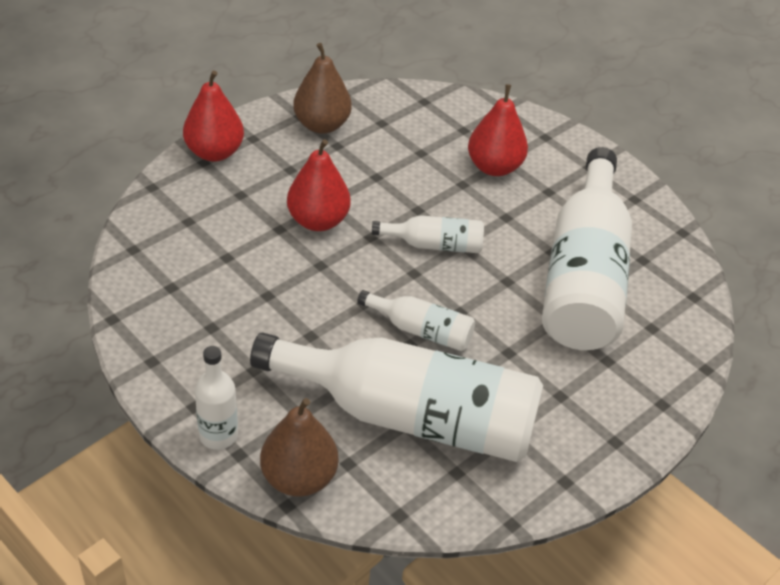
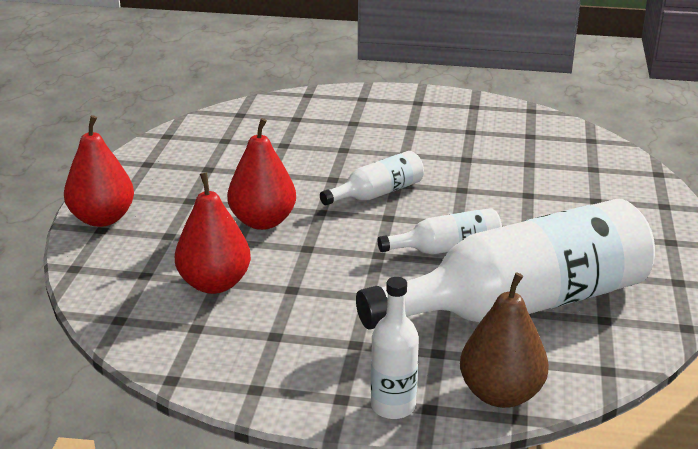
camera: 35 degrees left, 15 degrees down
(322, 125) = (175, 161): brown pear -> none
(494, 167) = (352, 130): red pear -> red pear (215, 284)
(584, 276) = (508, 162): white bottle -> none

